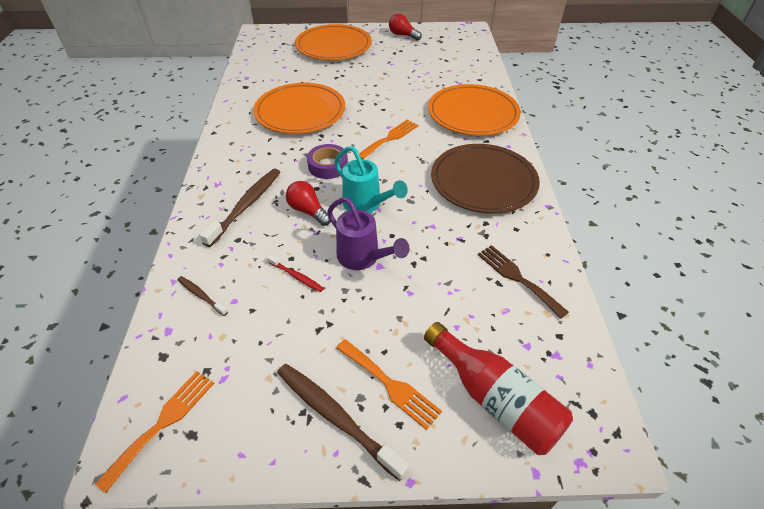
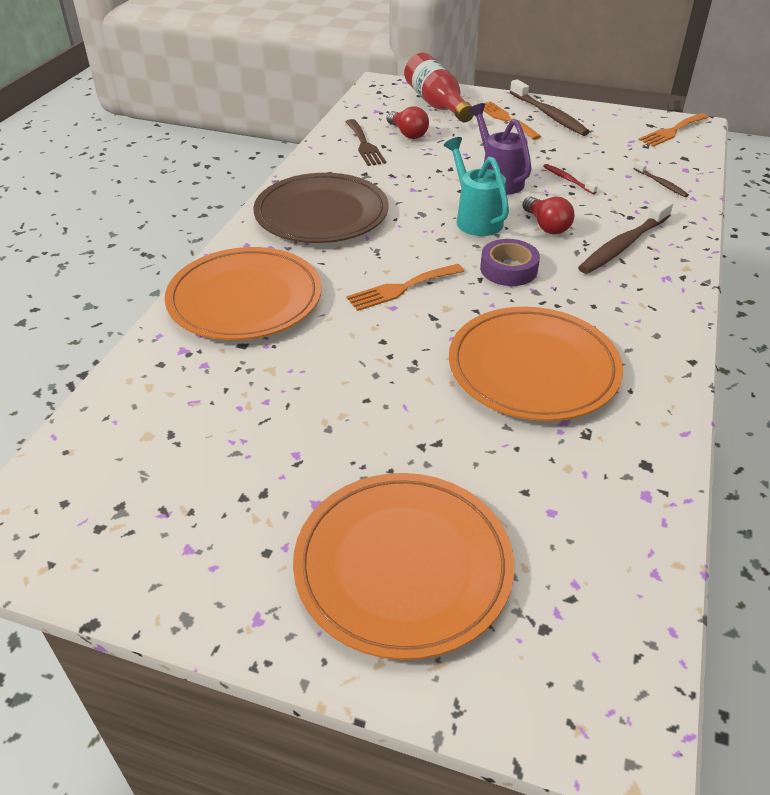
camera: 160 degrees left, 5 degrees down
(403, 35) = (191, 563): red light bulb -> red light bulb (407, 133)

